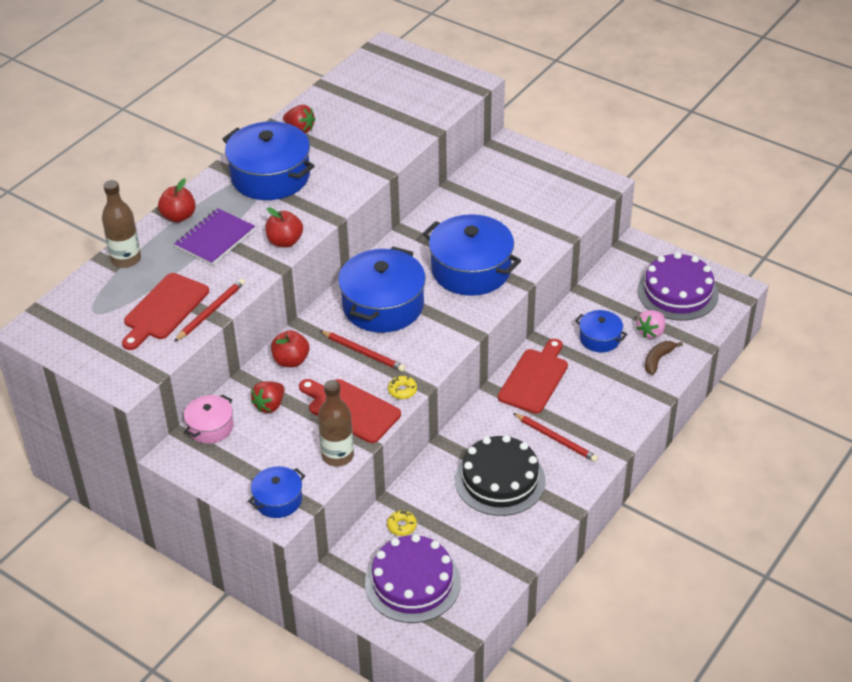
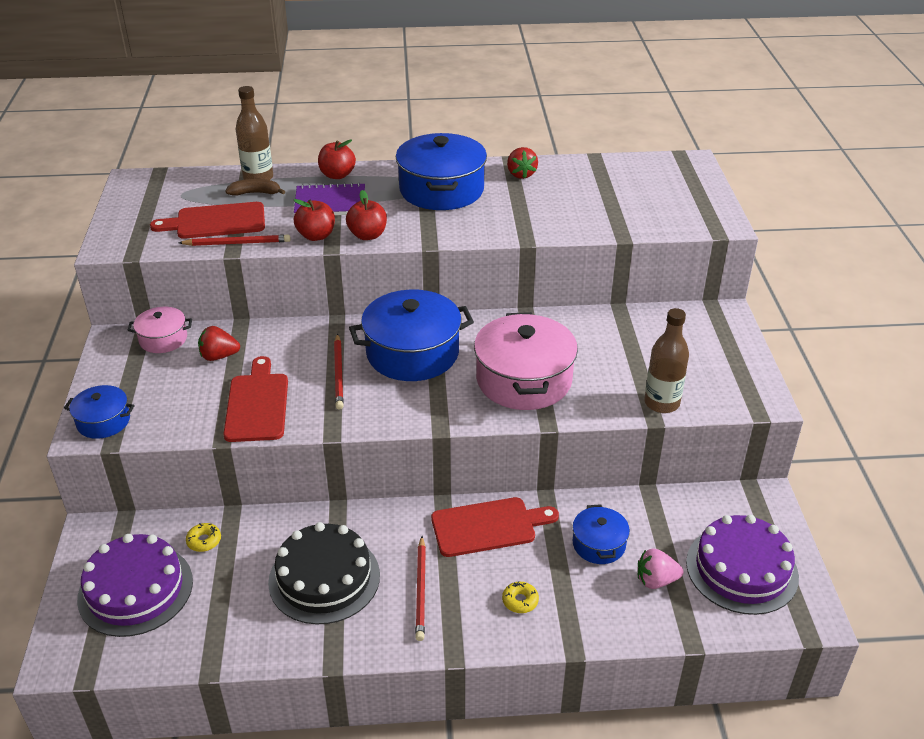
camera: 50 degrees right, 5 degrees down
(291, 361) = (286, 339): red apple -> red apple (316, 236)
(337, 456) = (189, 427): brown bottle -> brown bottle (661, 403)
(402, 390) = (312, 422): yellow donut -> yellow donut (520, 601)
(471, 270) = (524, 380): blue pot -> pink pot
(658, 360) = (622, 610): brown banana -> brown banana (255, 193)

